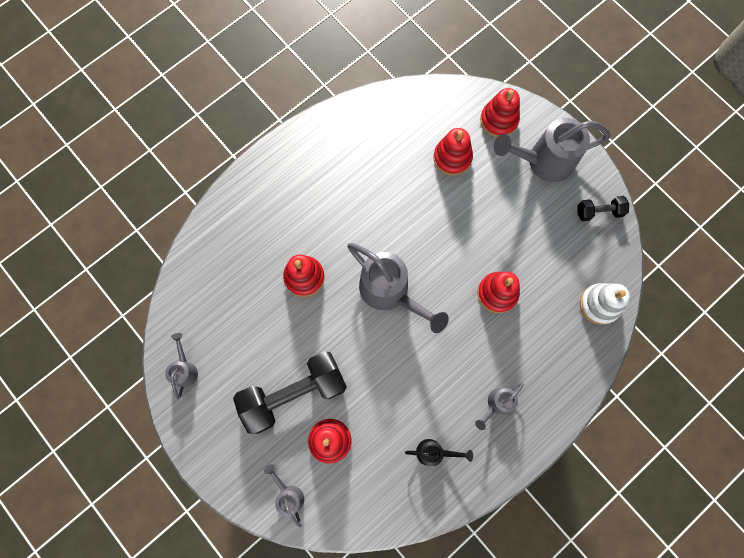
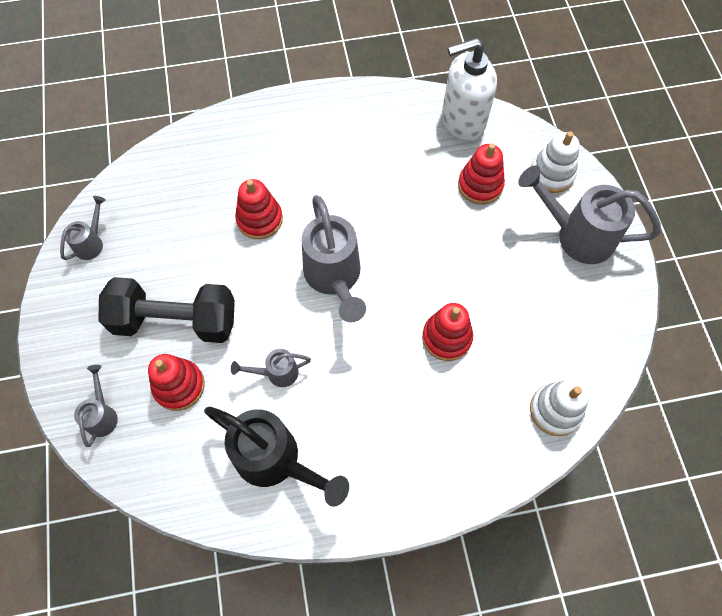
camera: 30 degrees right, 10 degrees down
(408, 109) = (462, 121): none -> white soap dispenser
(434, 452) = (276, 461): black watering can -> black watering can, size x1.99
(496, 404) = (375, 450): grey watering can -> grey watering can (277, 373)
(499, 120) = (551, 174): red stacking toy -> white stacking toy
(599, 212) = (610, 315): black dumbbell -> none

